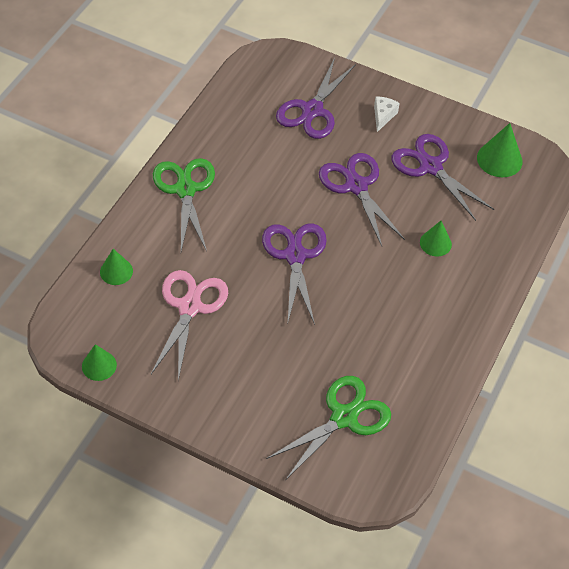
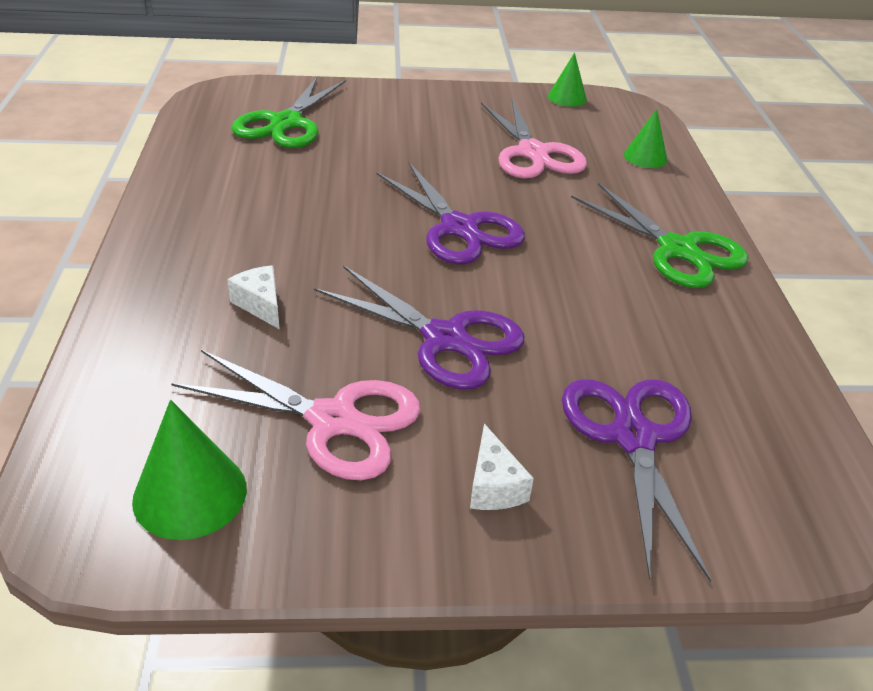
camera: 150 degrees right, 15 degrees down
(430, 167) = (333, 420): purple scissors -> pink scissors
(435, 243) = (260, 304): green cone -> white cheese

